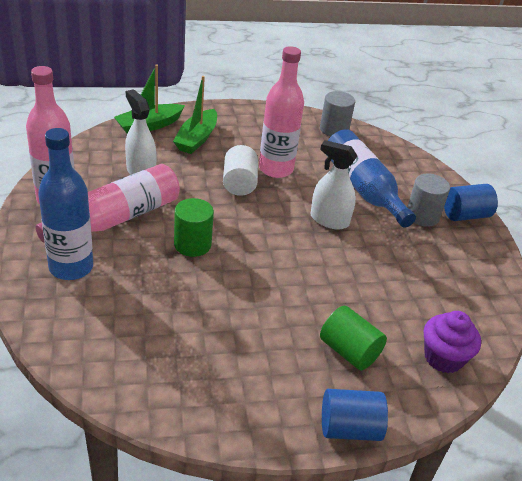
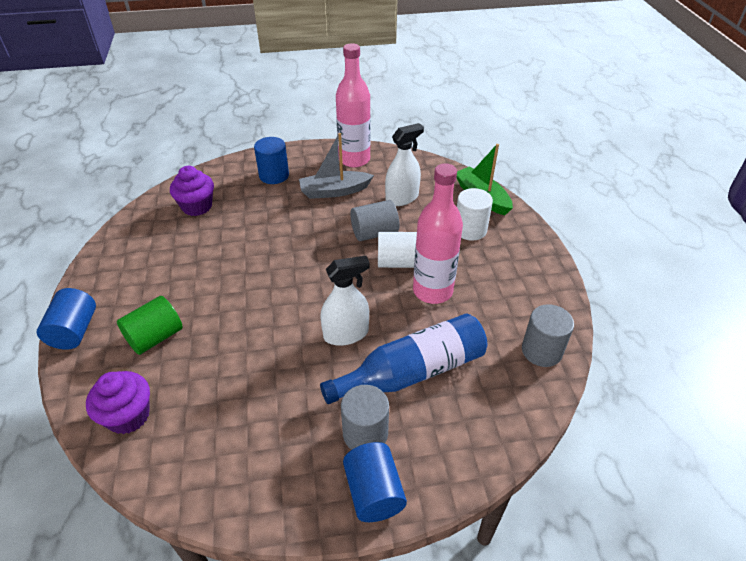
camera: 95 degrees right, 5 degrees up
(71, 267) = (274, 175): blue bottle -> blue cylinder
(118, 218) = (334, 191): pink bottle -> grey boat
(124, 339) = (197, 206): none -> purple cupcake
(192, 244) = (301, 234): green cylinder -> none
(195, 194) = (374, 233): none -> grey cylinder
(197, 139) = (470, 229): green boat -> white cylinder
(329, 220) = (346, 334): white spray bottle -> white spray bottle turned 45 degrees clockwise

